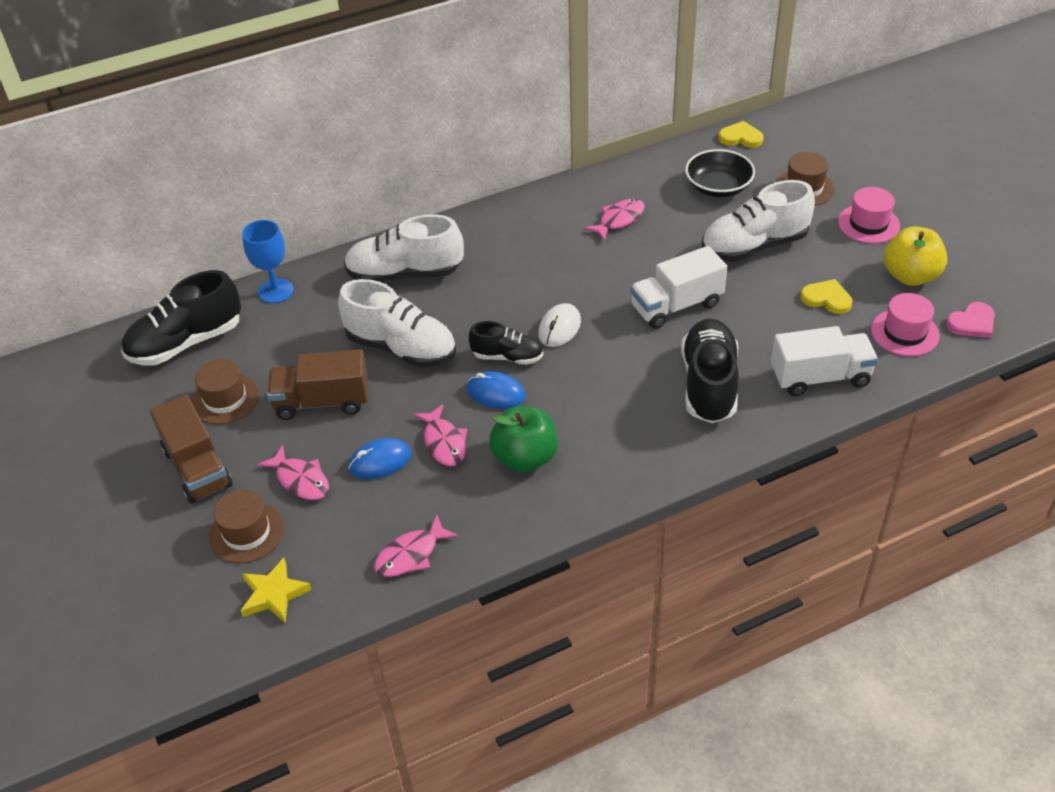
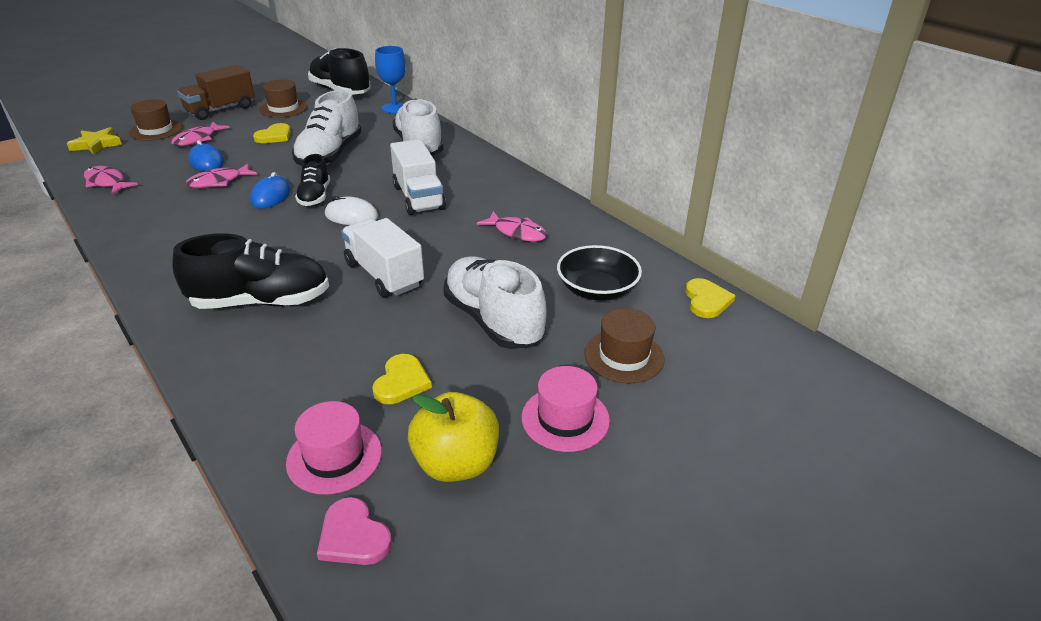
camera: 75 degrees right, 10 degrees down
(322, 402) = (274, 136): brown truck -> yellow heart
(525, 458) = (190, 215): green apple -> none
(820, 377) = (259, 380): white truck -> white truck (418, 198)

